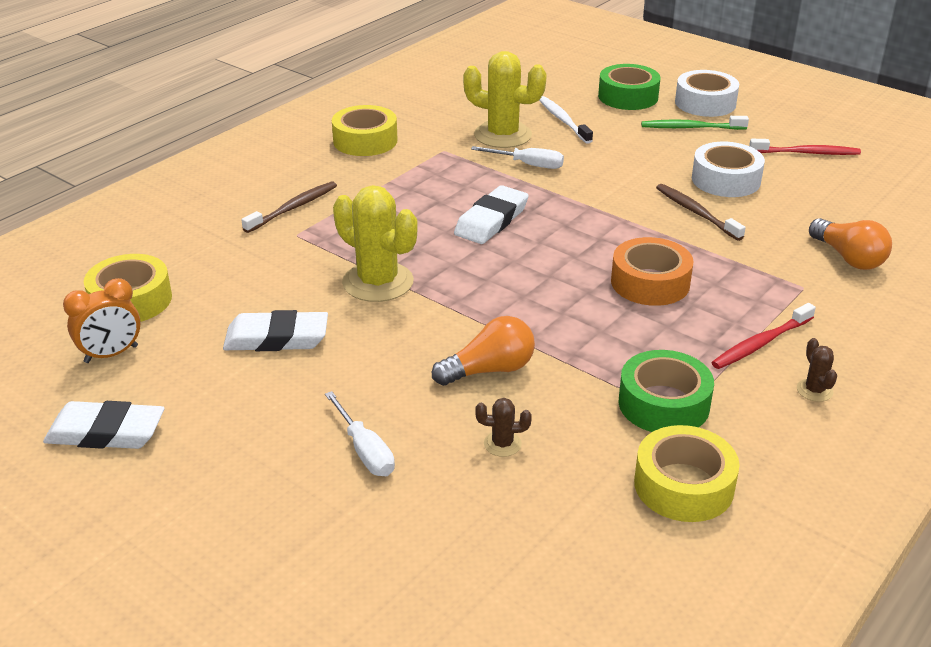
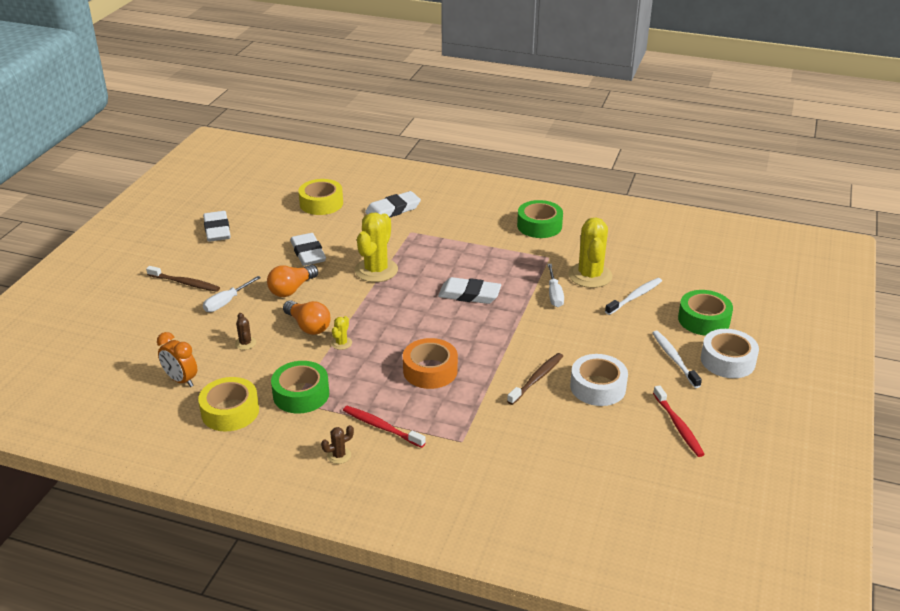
camera: 70 degrees right, 0 degrees up
(111, 354) = (274, 212): orange clock -> orange clock (181, 380)
(219, 238) = (393, 210): none -> white eraser
(293, 208) = (439, 223): brown toothbrush -> brown toothbrush (185, 283)
(365, 141) = (539, 226): yellow tape -> green tape
(551, 345) = (341, 343): none -> yellow cactus
(691, 128) = (674, 359): green toothbrush -> white toothbrush
(848, 258) = (516, 461): orange light bulb -> orange light bulb (291, 289)

